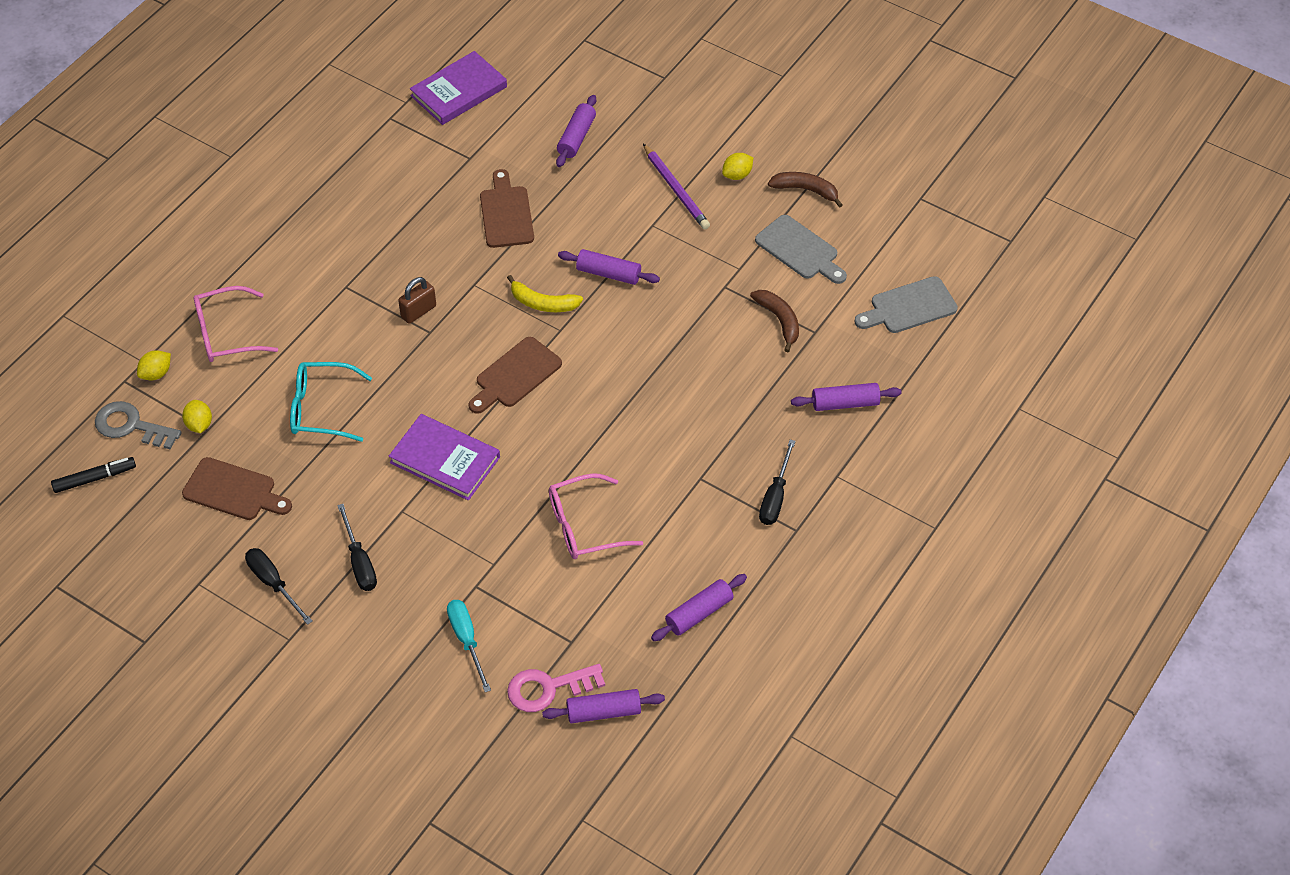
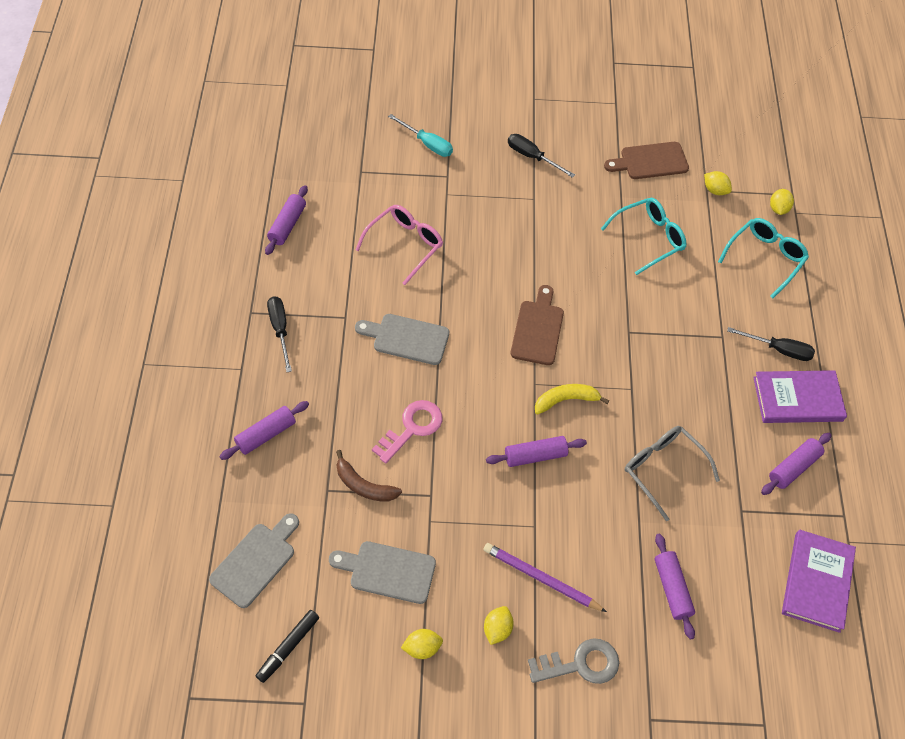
camera: 145 degrees right, 5 degrees up
(95, 478) = (740, 130): black marker -> black marker (288, 647)
(131, 426) = (755, 169): grey key -> grey key (580, 664)
(226, 334) = (765, 258): pink glasses -> turquoise glasses
(273, 583) = (572, 122): black screwdriver -> black screwdriver (778, 350)
(418, 311) = (651, 344): brown padlock -> none
(445, 460) = (535, 244): purple book -> purple book (797, 399)
(506, 214) = (663, 469): brown cutting board -> grey glasses
(548, 688) = (356, 140): pink key -> pink key (412, 428)
(603, 712) = (312, 142): purple rolling pin -> purple rolling pin (793, 467)
(651, 427) = (407, 338): none -> grey cutting board
(805, 190) = (422, 648): brown banana -> yellow lemon

